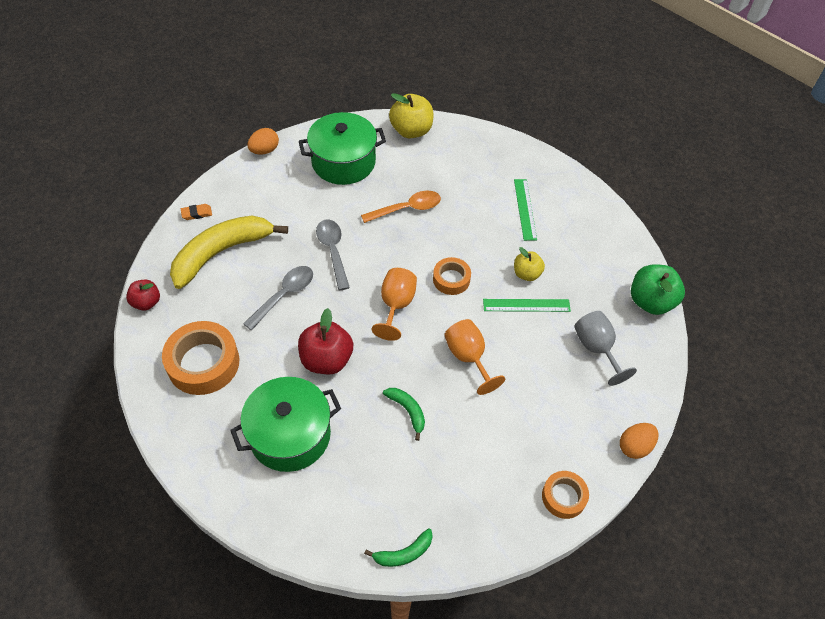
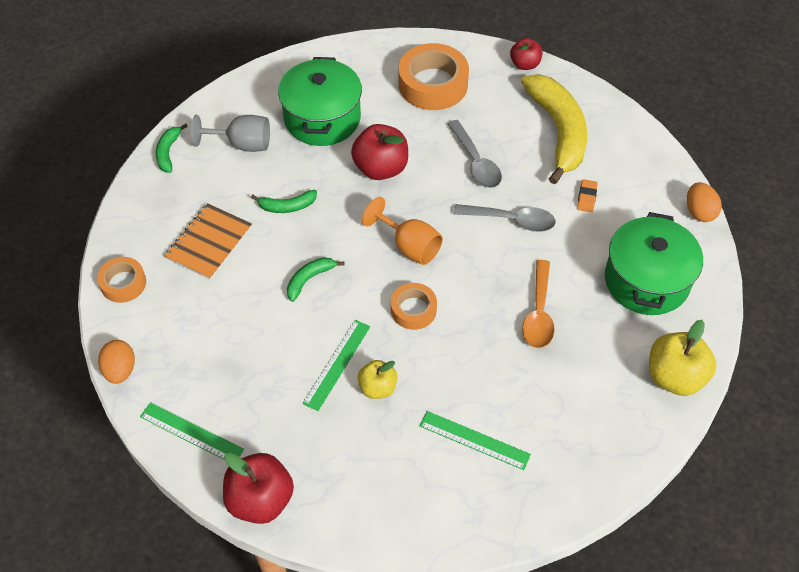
camera: 120 degrees right, 0 degrees up
(197, 213) = (624, 127): orange eraser -> orange eraser (586, 198)
(468, 357) = (309, 279): orange goblet -> green banana
(481, 451) = (209, 243): none -> orange notebook
(596, 349) = (241, 402): grey goblet -> grey goblet (242, 144)
(642, 367) = (191, 433): none -> green ruler
(650, 301) = (260, 500): green apple -> red apple

